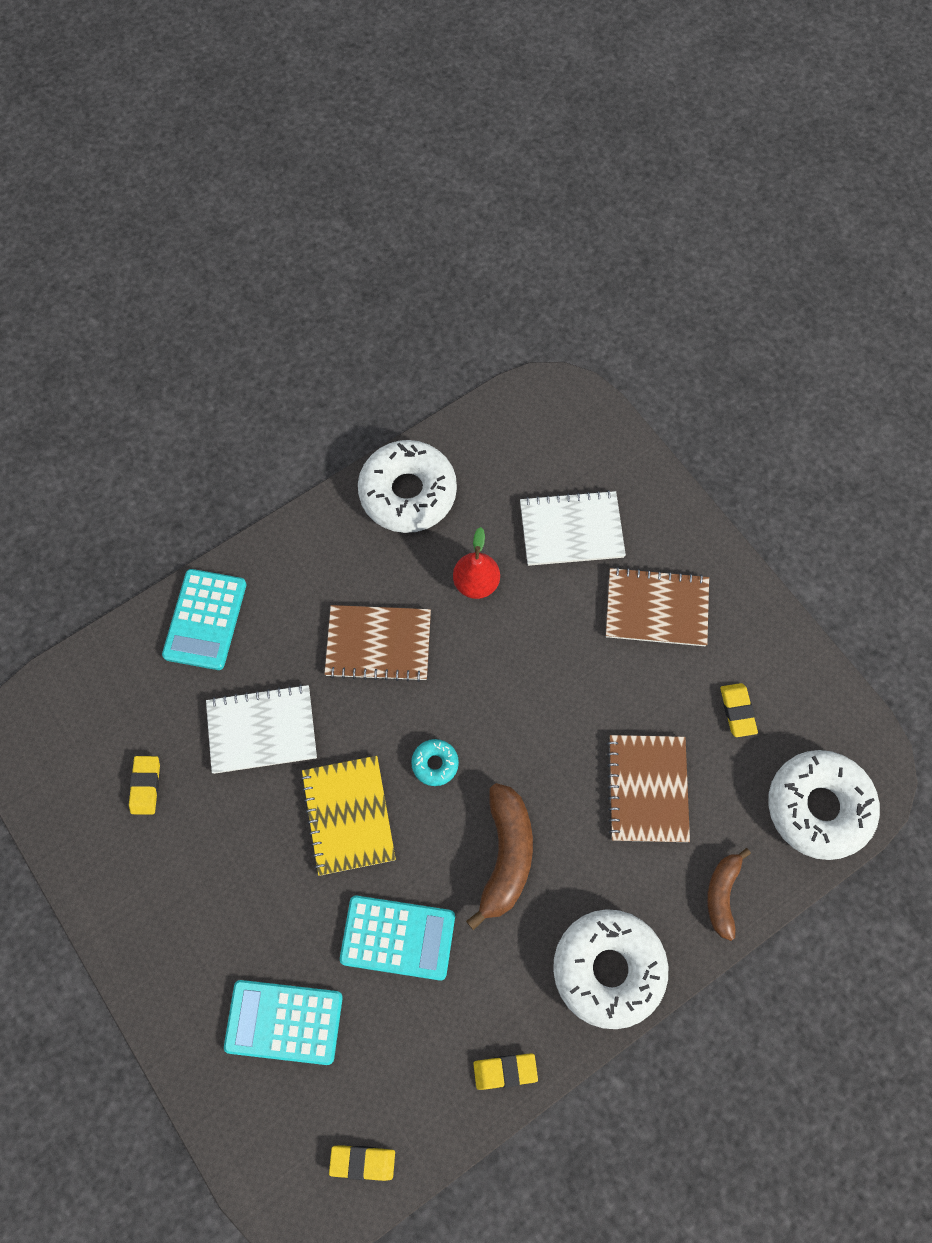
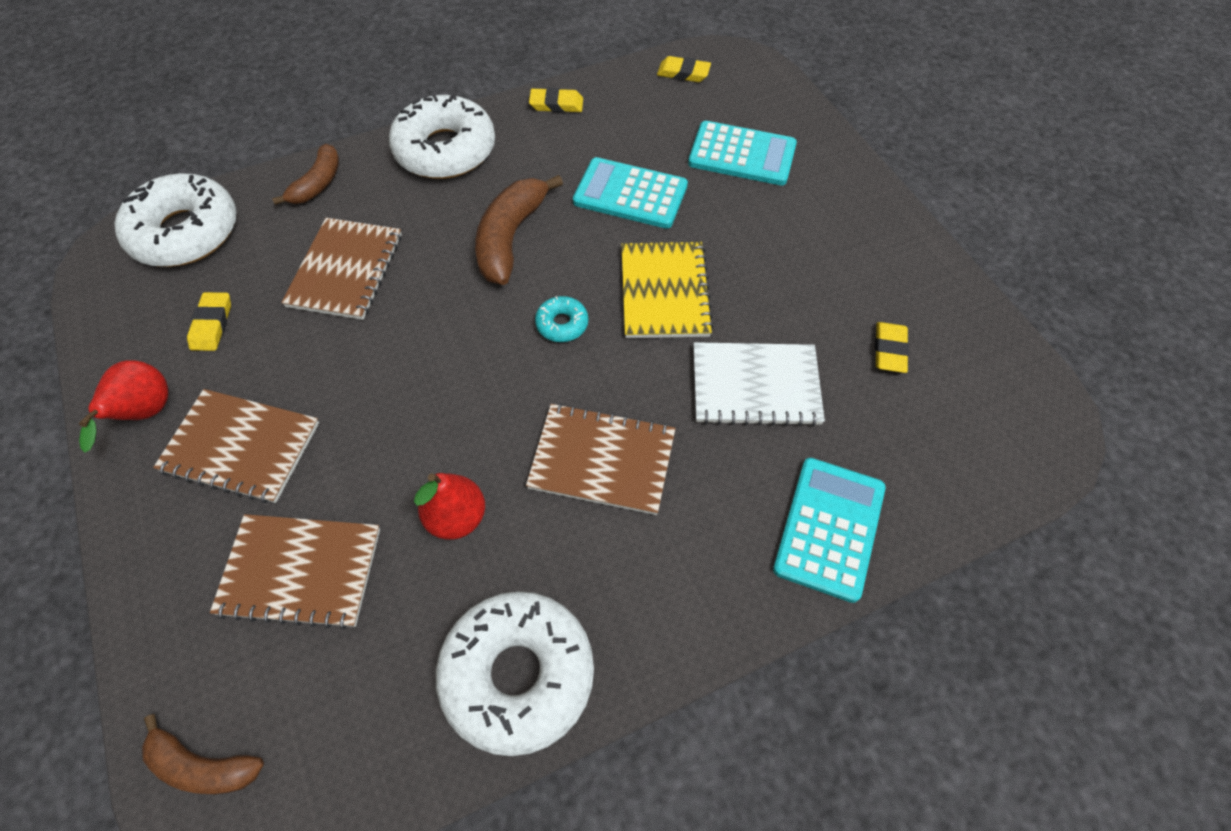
camera: 170 degrees left, 10 degrees down
(571, 530) = (300, 571): white notebook -> brown notebook
(580, 418) = (203, 765): none -> brown banana
(744, 621) = (145, 415): none -> red pear

